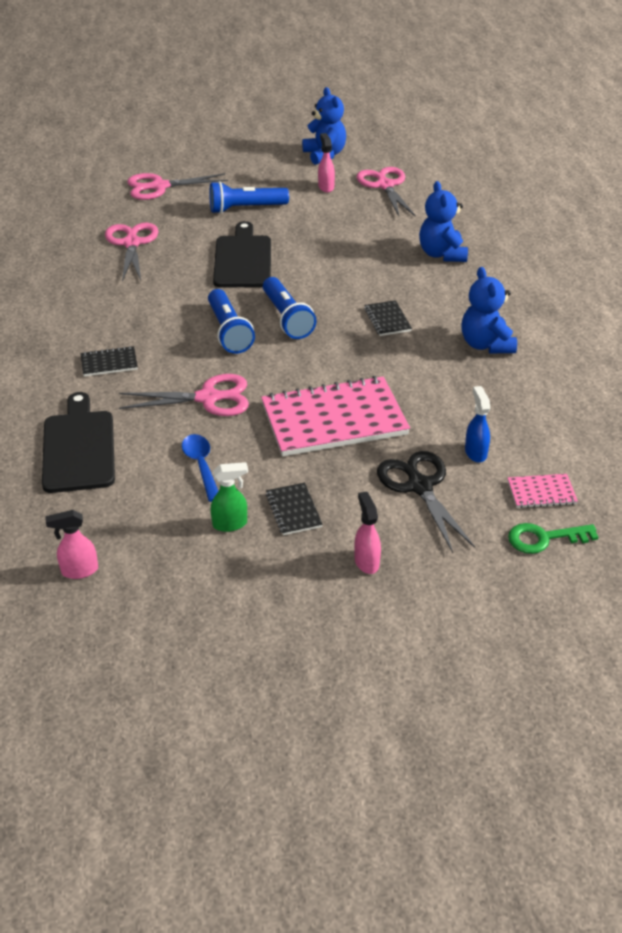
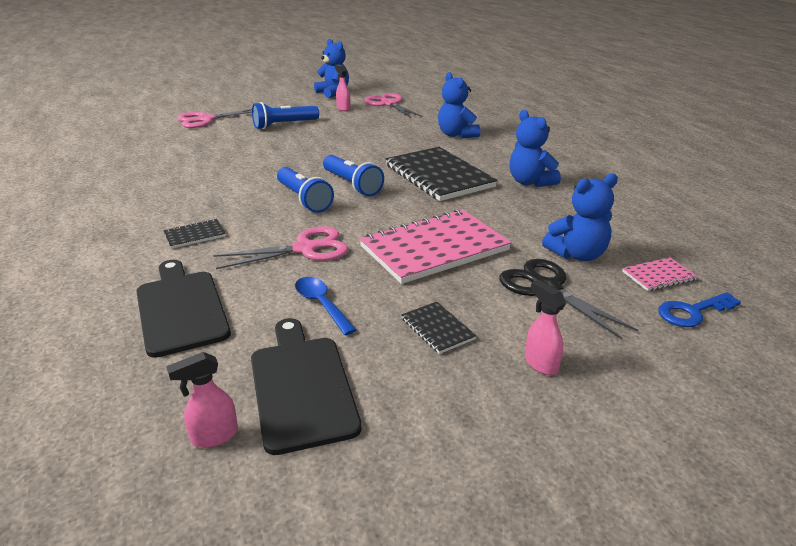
camera: 15 degrees left, 10 degrees down
(132, 243) = (192, 153): pink scissors -> none
(230, 524) = (377, 353): green spray bottle -> none
(243, 259) = (295, 153): black cutting board -> black cutting board (301, 386)
(387, 320) = (439, 176): black notebook -> black notebook, size x2.28
(475, 452) = (577, 254): blue spray bottle -> blue teddy bear
(544, 538) = (692, 312): green key -> blue key

